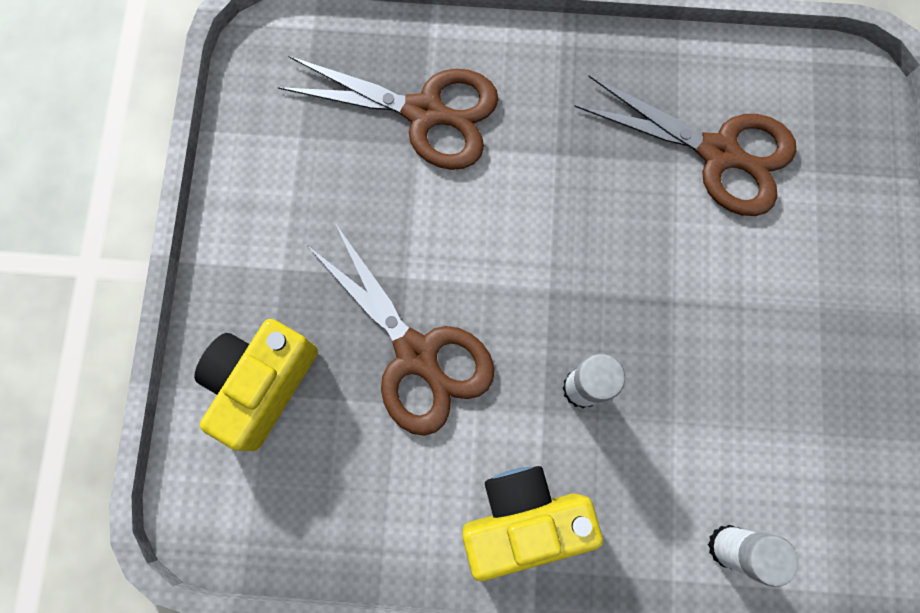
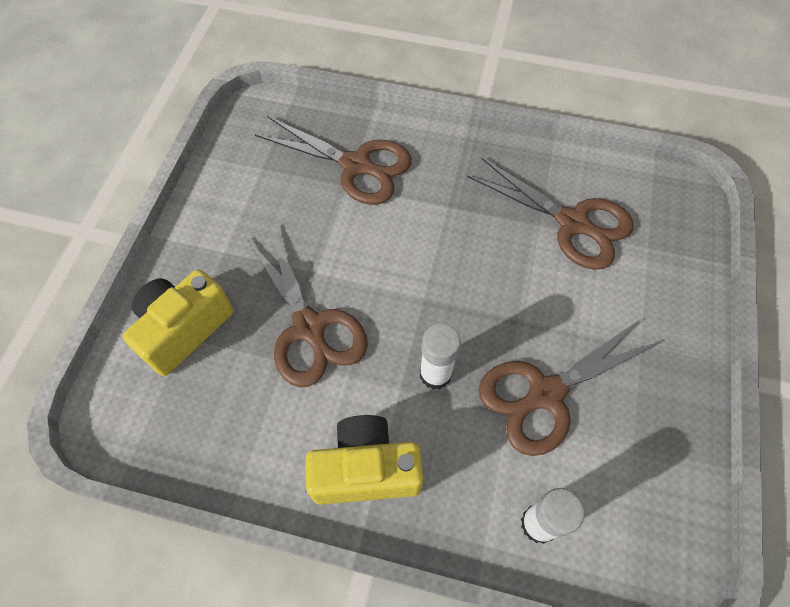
camera: 10 degrees right, 15 degrees down
(715, 390) = (546, 394): none -> brown scissors

